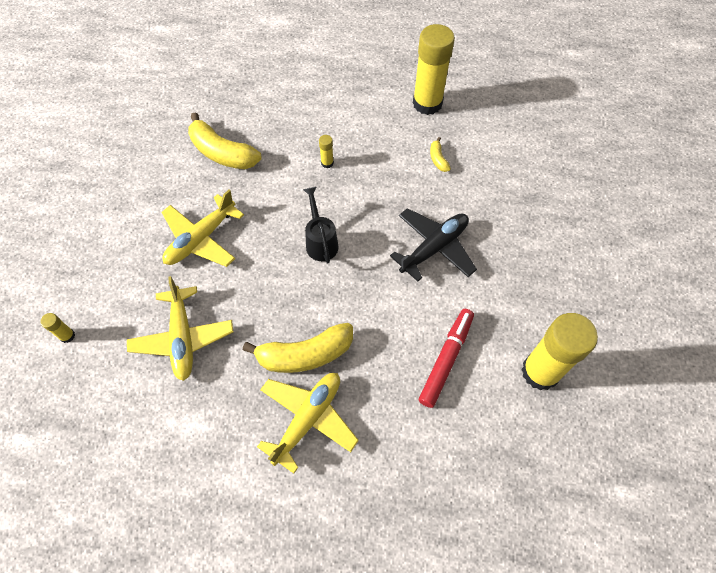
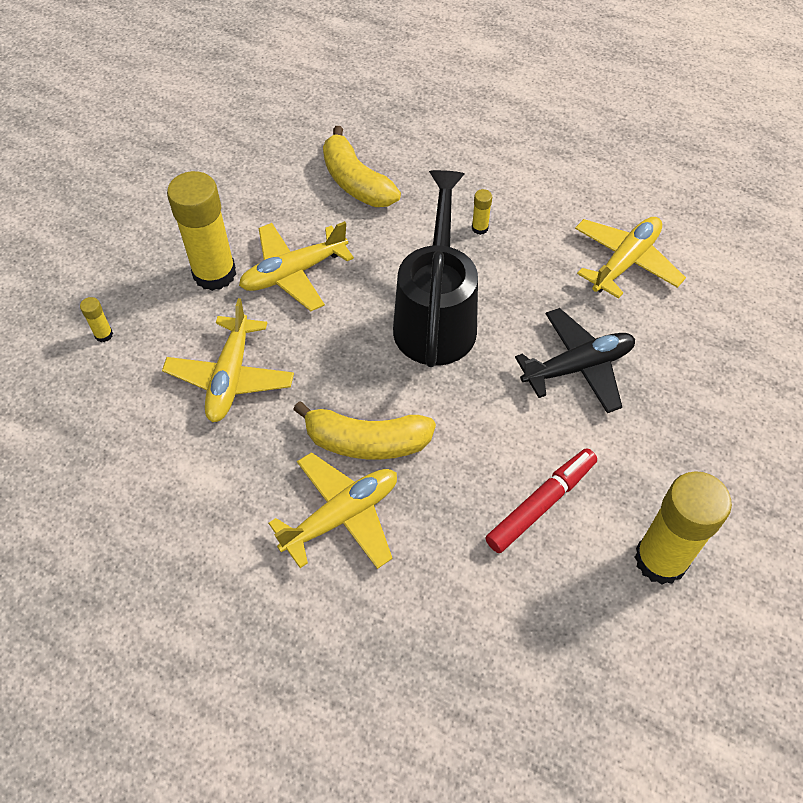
camera: 20 degrees right, 5 degrees down
(321, 242) = (436, 318): black watering can -> black watering can, size x1.97
(427, 103) = (637, 191): yellow glue stick -> yellow glue stick (214, 273)
(438, 159) = (625, 262): yellow banana -> yellow plane

